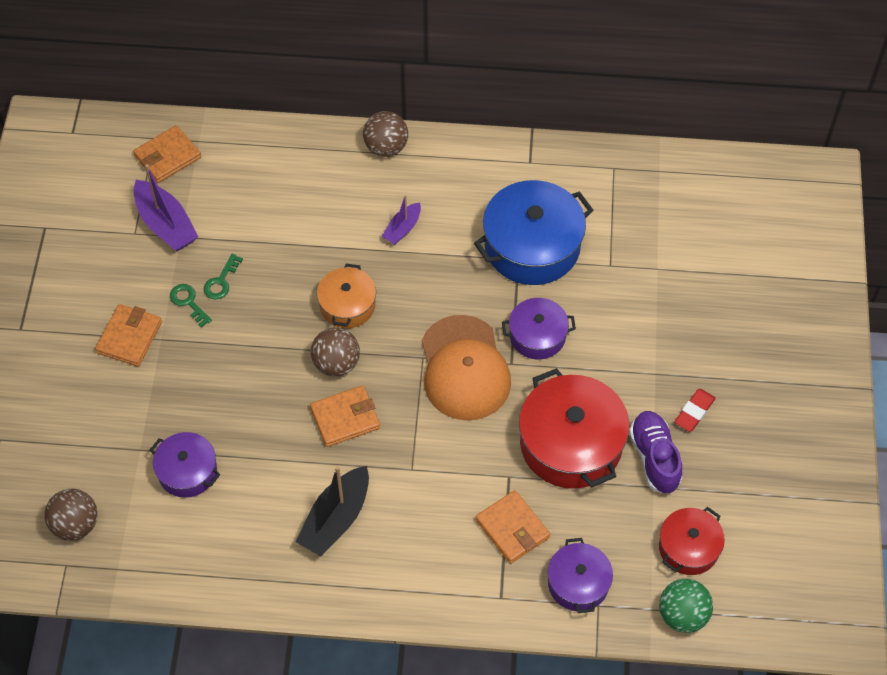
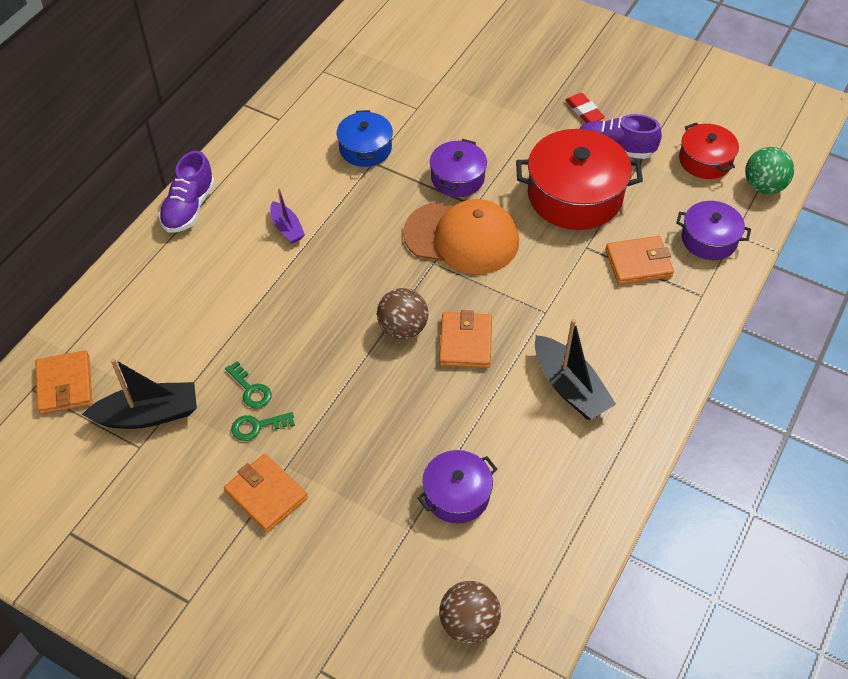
camera: 65 degrees left, 5 degrees down
(165, 224) = (148, 415): purple boat -> black boat
(347, 305) = (343, 297): orange pot -> none
(386, 147) = (189, 208): brown ball -> purple shoe
(532, 246) = (365, 148): blue pot -> blue pot, size x0.57

